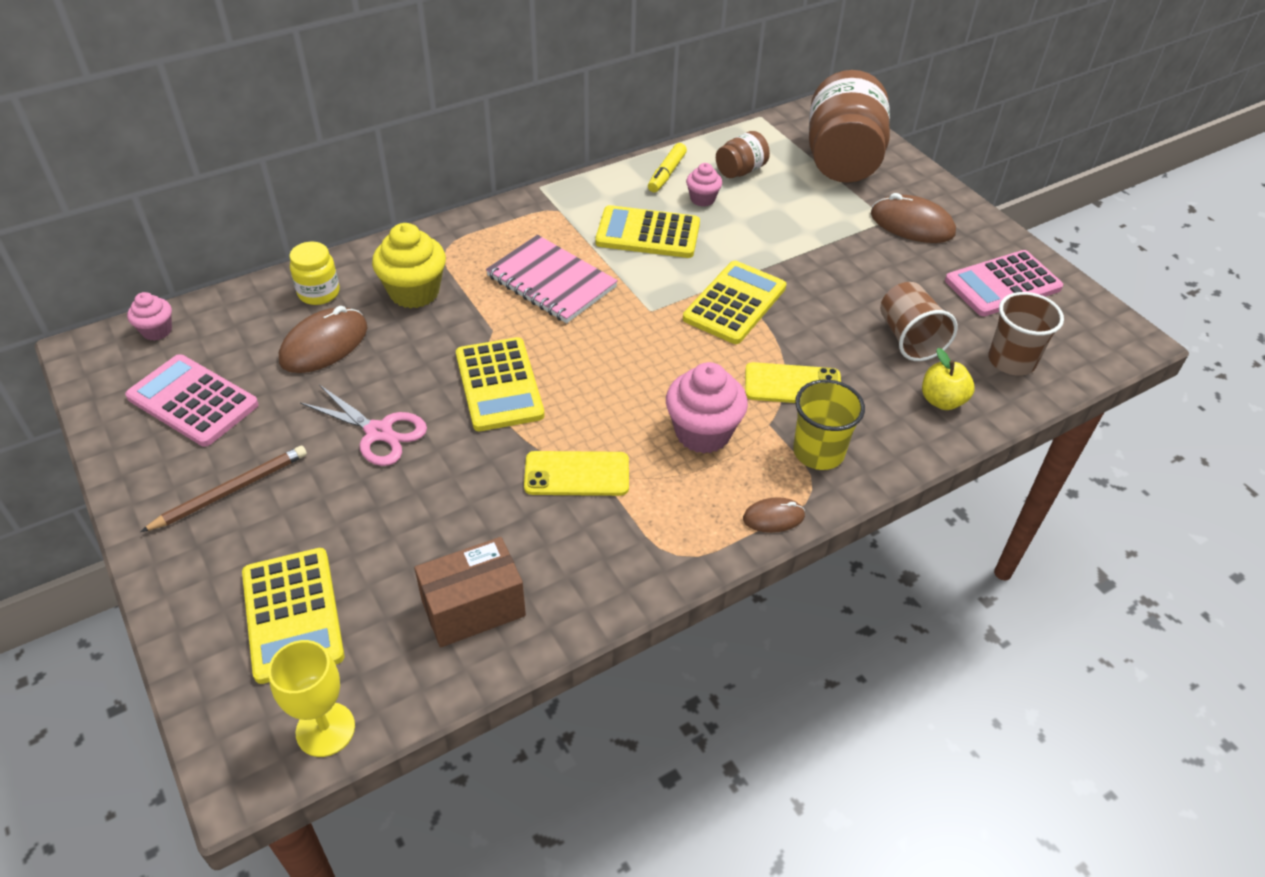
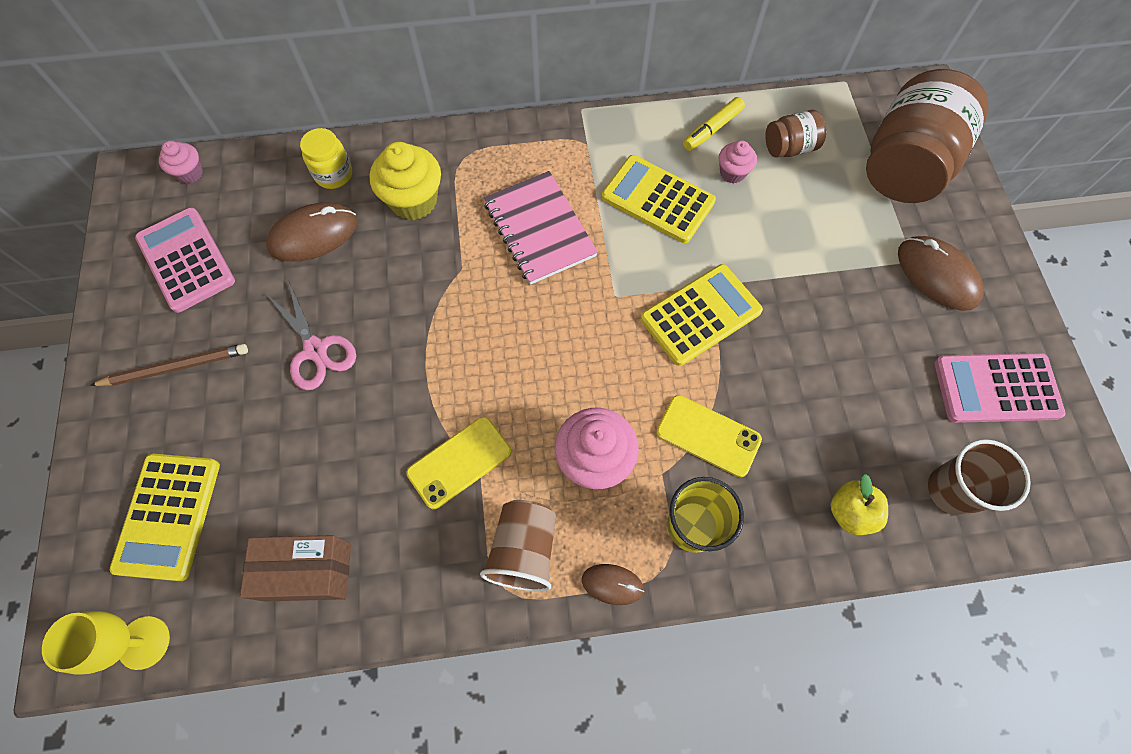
camera: 25 degrees right, 20 degrees up
(499, 385) = (438, 334): yellow calculator -> none
(577, 474) = (459, 462): yellow phone -> yellow phone turned 60 degrees counterclockwise
(909, 339) = (856, 422): brown cup -> brown cup (524, 550)

